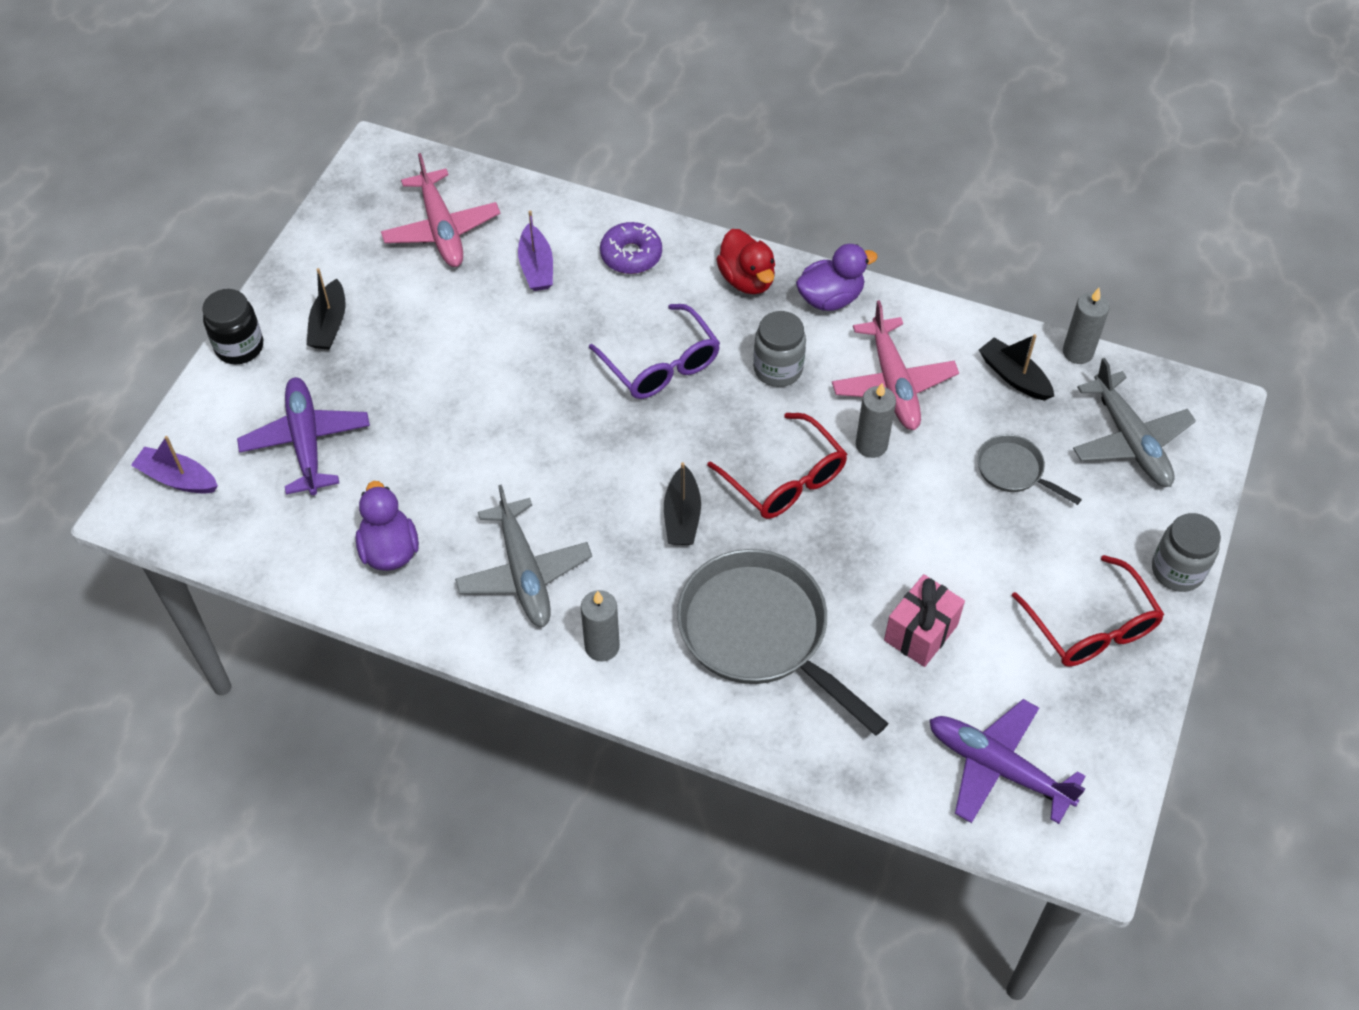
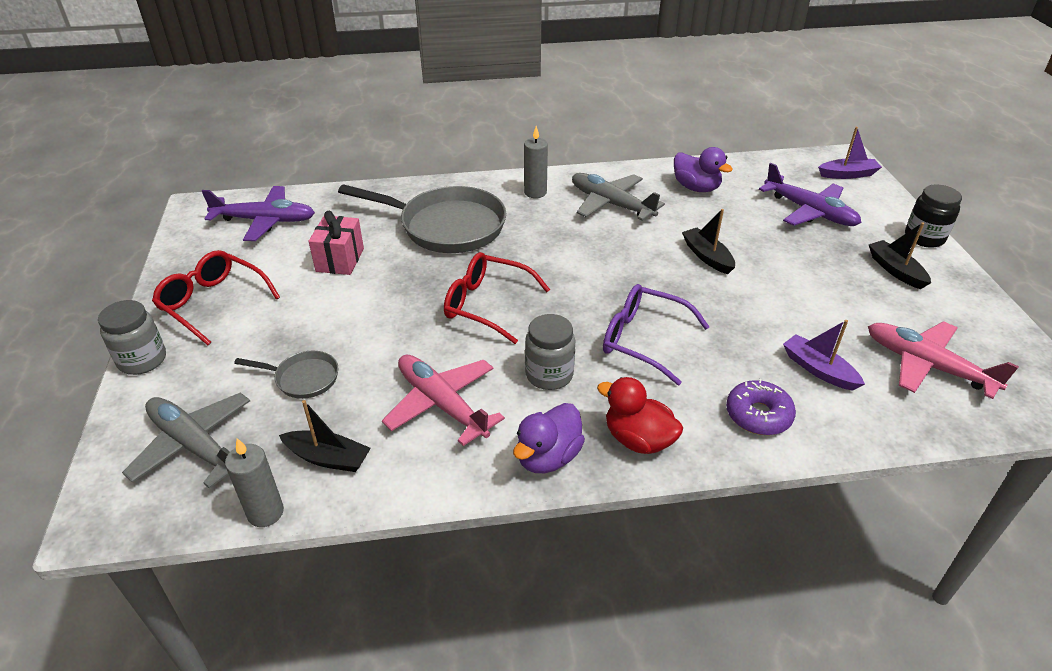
camera: 150 degrees right, 15 degrees down
(682, 516) = (542, 260): black boat -> black boat (707, 257)
(871, 445) = (434, 351): grey candle -> none

